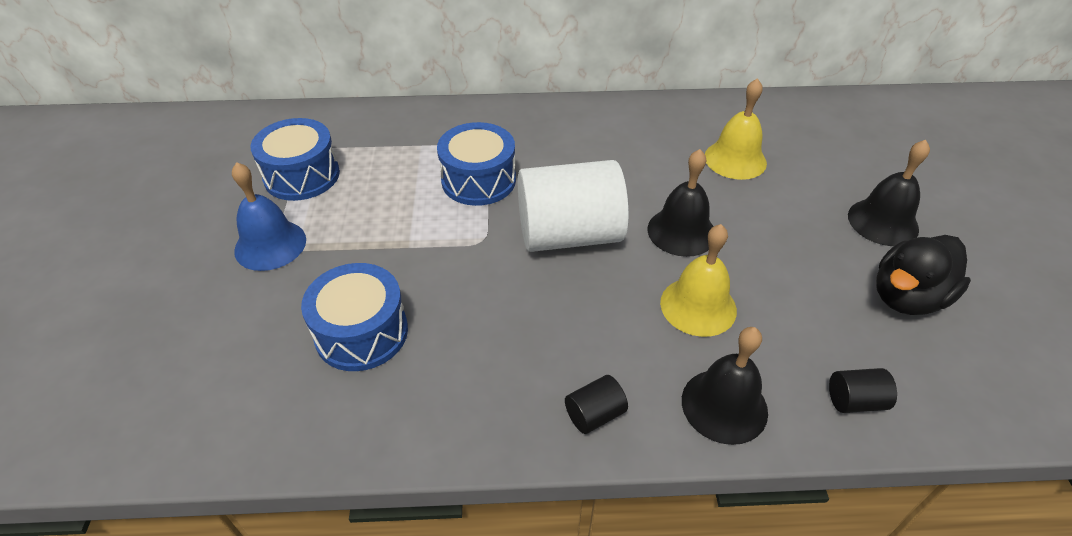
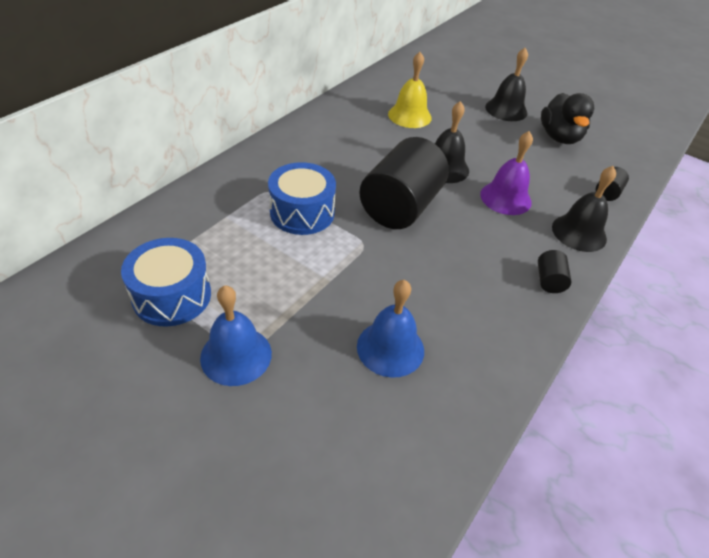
camera: 55 degrees left, 0 degrees up
(361, 333) = (390, 348): blue drum -> blue bell
(569, 234) = (400, 207): white cylinder -> black cylinder
(698, 306) = (505, 198): yellow bell -> purple bell

